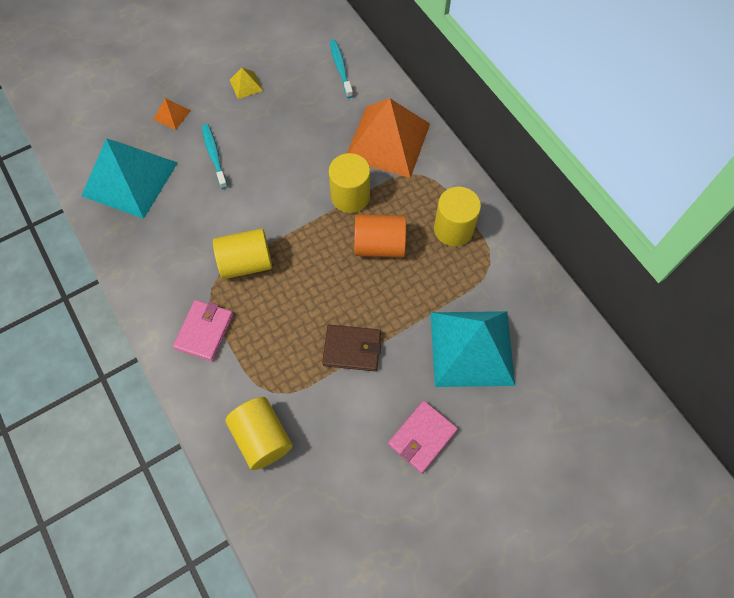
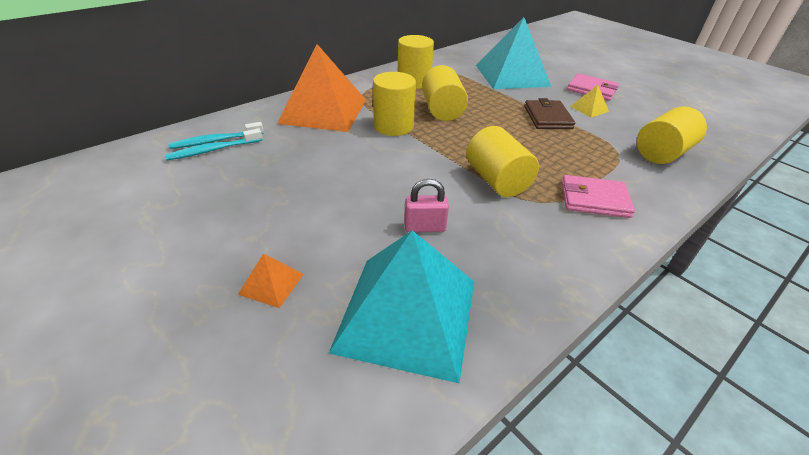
camera: 100 degrees left, 25 degrees down
(201, 199) = (425, 227): none -> pink padlock
(214, 155) = (351, 225): turquoise toothbrush -> turquoise toothbrush (213, 150)
(246, 85) = (224, 211): yellow pyramid -> yellow pyramid (589, 109)
(379, 245) = (442, 110): orange cylinder -> yellow cylinder

